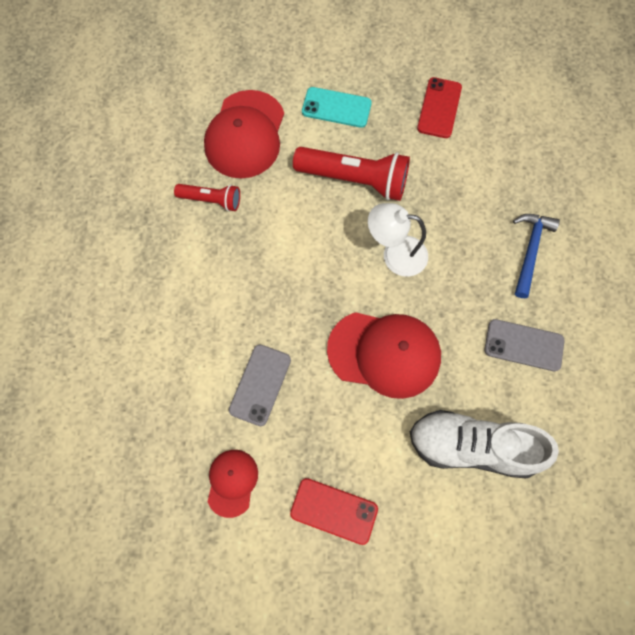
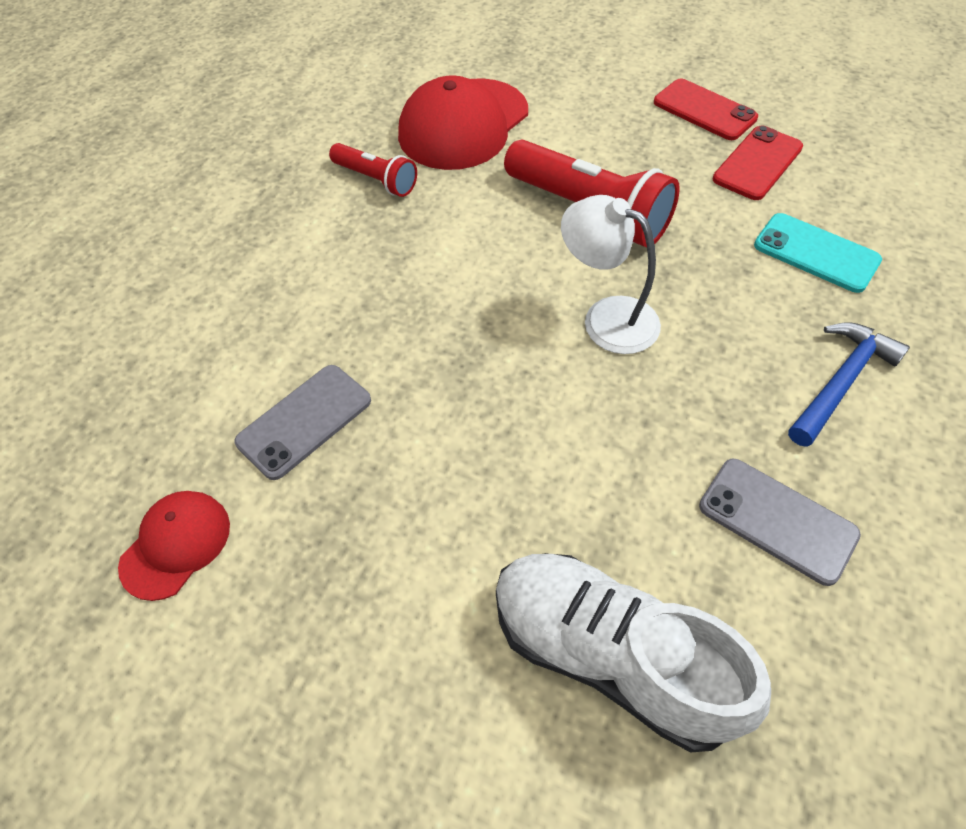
camera: 25 degrees right, 15 degrees down
(334, 511) = (308, 661): red phone -> red phone (704, 110)
(336, 108) = (604, 127): turquoise phone -> turquoise phone (816, 253)
(384, 353) = (522, 447): red cap -> none

